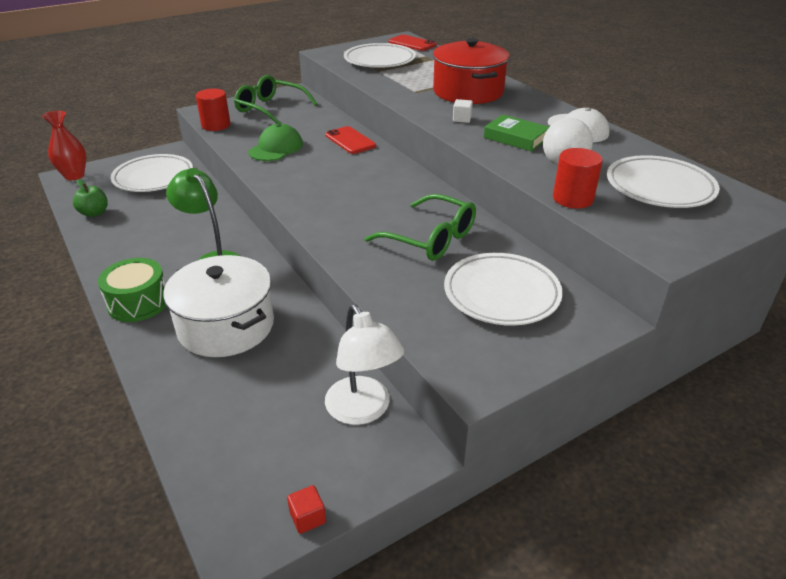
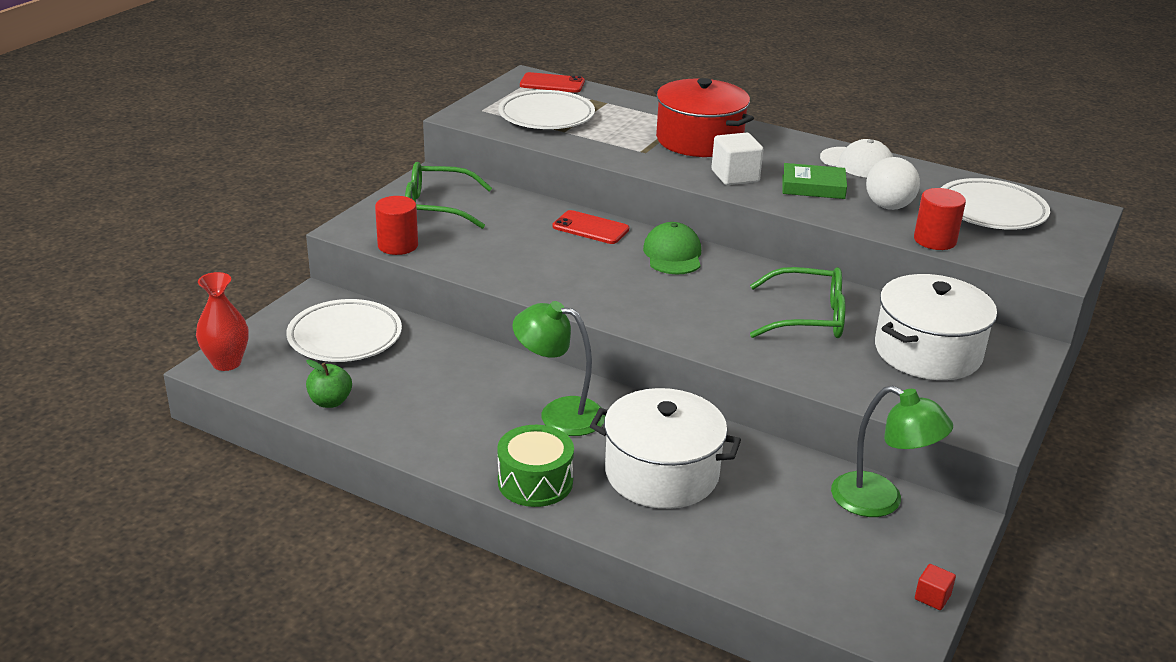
camera: 30 degrees left, 5 degrees down
(276, 148) = (516, 258): green cap -> green cap (673, 254)
(363, 410) = (880, 501): white lamp -> green lamp
(462, 119) = (735, 176): white cube -> white cube, size x1.86
(501, 294) = (927, 351): white plate -> white pot

